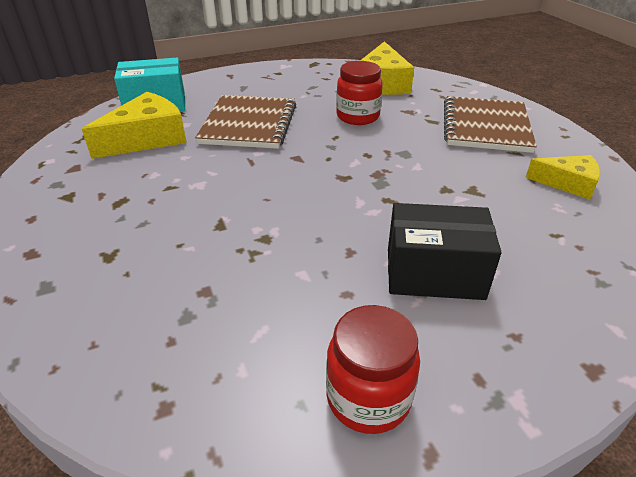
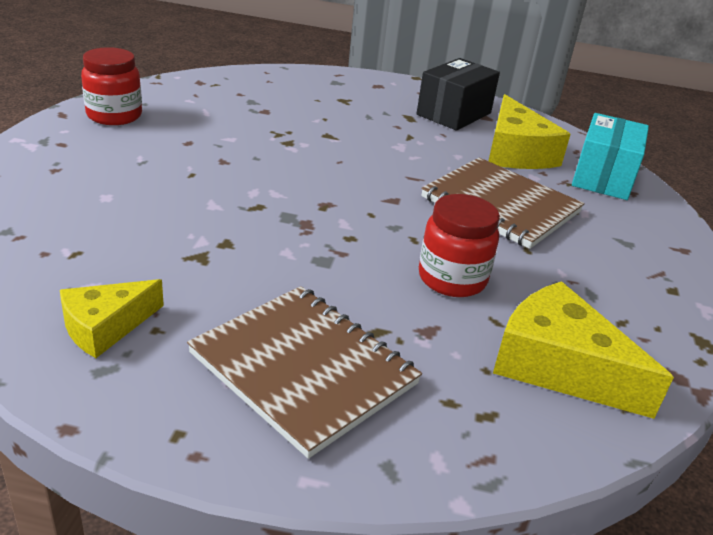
camera: 120 degrees right, 5 degrees down
(434, 273) = (148, 175): black box -> black box (454, 114)

